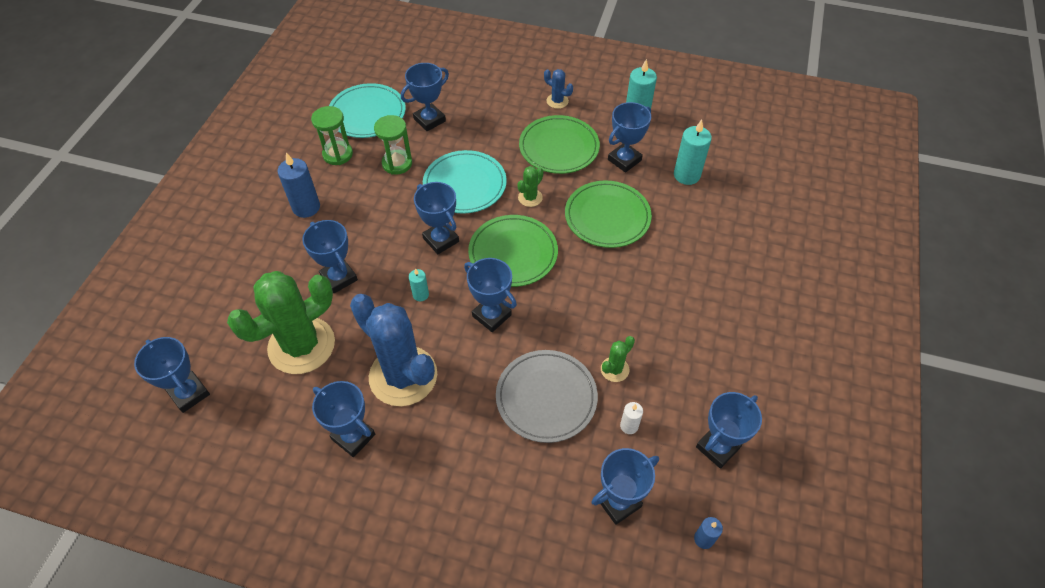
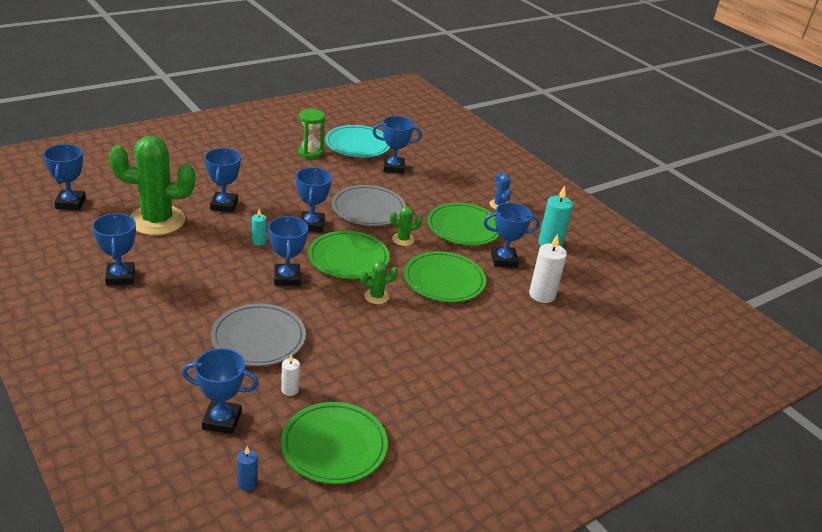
camera: 35 degrees right, 20 degrees down
(306, 207) = (255, 165): blue candle -> none
(397, 163) = (340, 176): green hourglass -> none
(403, 376) = (190, 270): blue cactus -> none
(465, 184) = (368, 209): turquoise plate -> grey plate
(614, 369) = (326, 356): green cactus -> green cactus (376, 296)
(686, 175) = (542, 295): turquoise candle -> white candle
(717, 447) = (334, 446): blue trophy -> green plate

